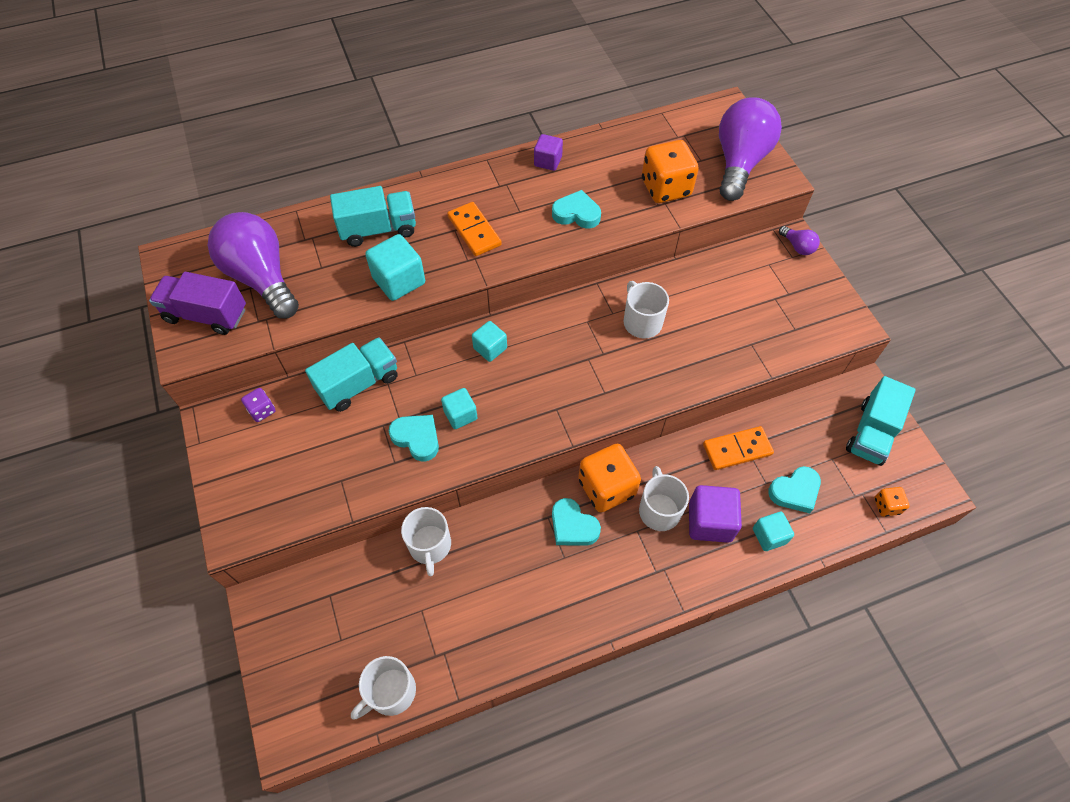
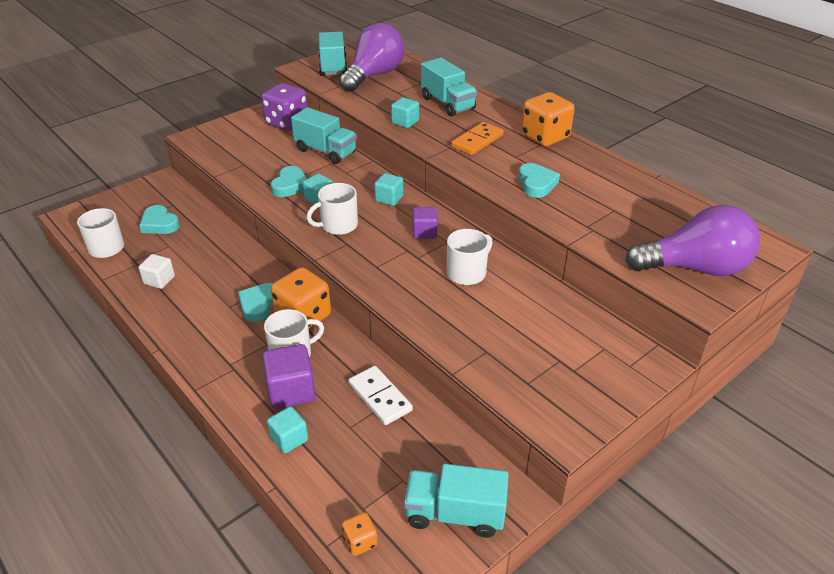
camera: 70 degrees right, 20 degrees down
(206, 315) = (333, 66): purple truck -> turquoise truck
(262, 410) = (287, 123): purple dice -> purple dice, size x2.06
(399, 281) = (405, 122): turquoise cube -> turquoise cube, size x0.63
(430, 545) = (221, 237): white mug -> white mug (338, 225)
(488, 629) = (159, 280): none -> white cube
(548, 161) = (585, 158): purple cube -> purple cube (424, 232)
(665, 188) = (613, 226): orange dice -> orange dice (545, 137)
(737, 449) = (380, 397): orange domino -> white domino
(795, 491) = (348, 452): turquoise heart -> turquoise heart (159, 224)
(797, 247) = (648, 368): purple light bulb -> none

